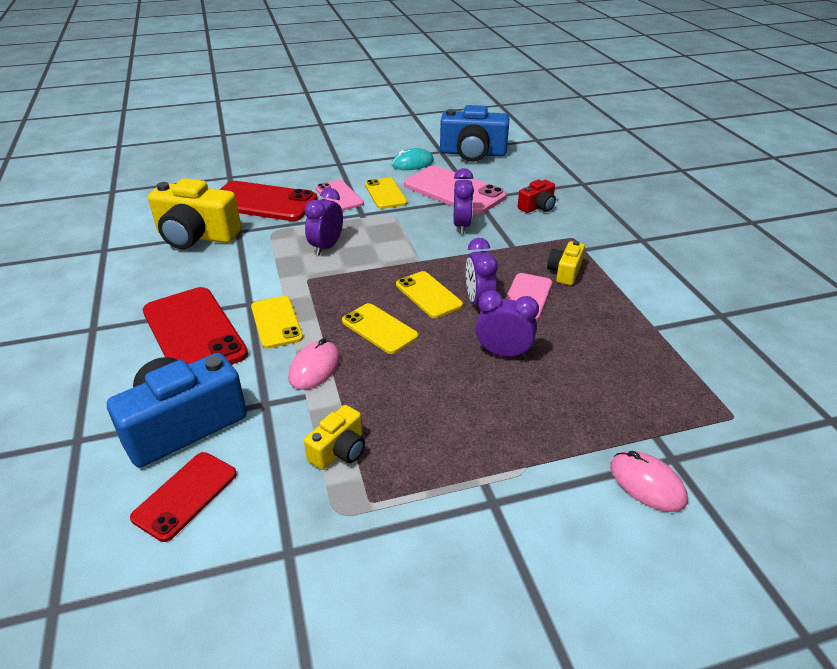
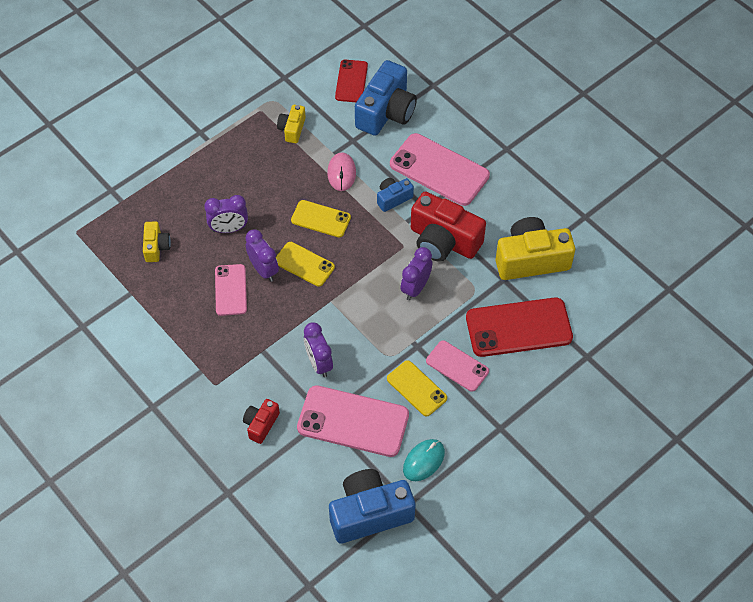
camera: 155 degrees right, 20 degrees up
(194, 332) = (439, 170): red phone -> pink phone
(262, 271) = (443, 241): none -> red camera
(276, 322) = (393, 198): yellow phone -> blue camera
(326, 247) = (415, 288): purple clock -> purple clock turned 150 degrees counterclockwise
(564, 272) = (209, 331): yellow camera -> yellow camera (156, 247)
(647, 484) = (124, 169): pink mouse -> none

